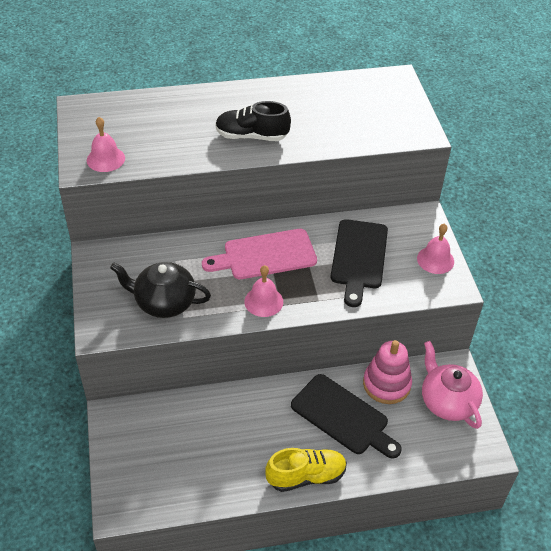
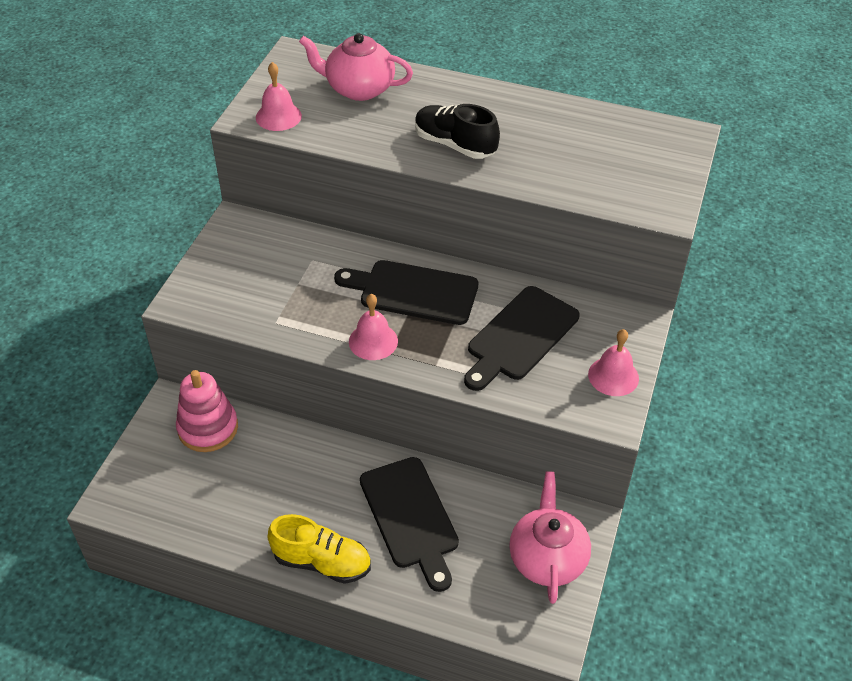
camera: 30 degrees right, 0 degrees up
(150, 118) = (359, 89): none -> pink teapot
(164, 302) = (267, 299): black teapot -> none
(265, 255) = (413, 292): pink cutting board -> black cutting board
(386, 384) = (488, 504): pink stacking toy -> pink stacking toy (208, 428)

